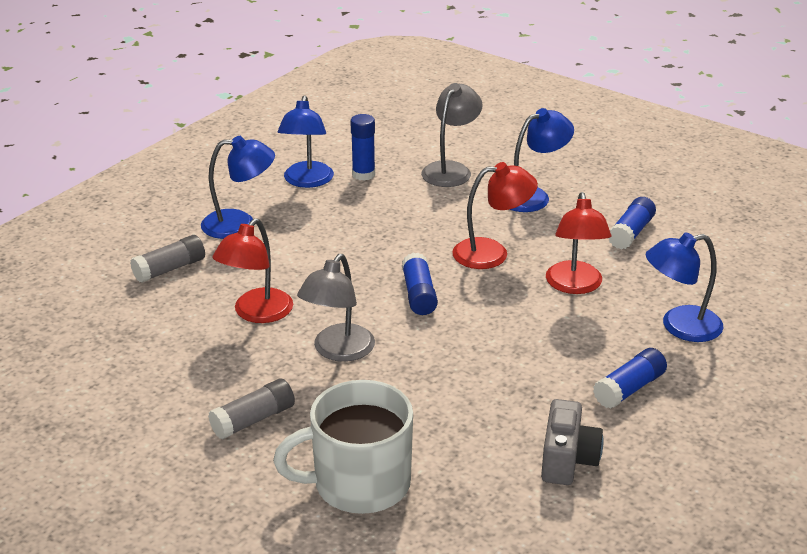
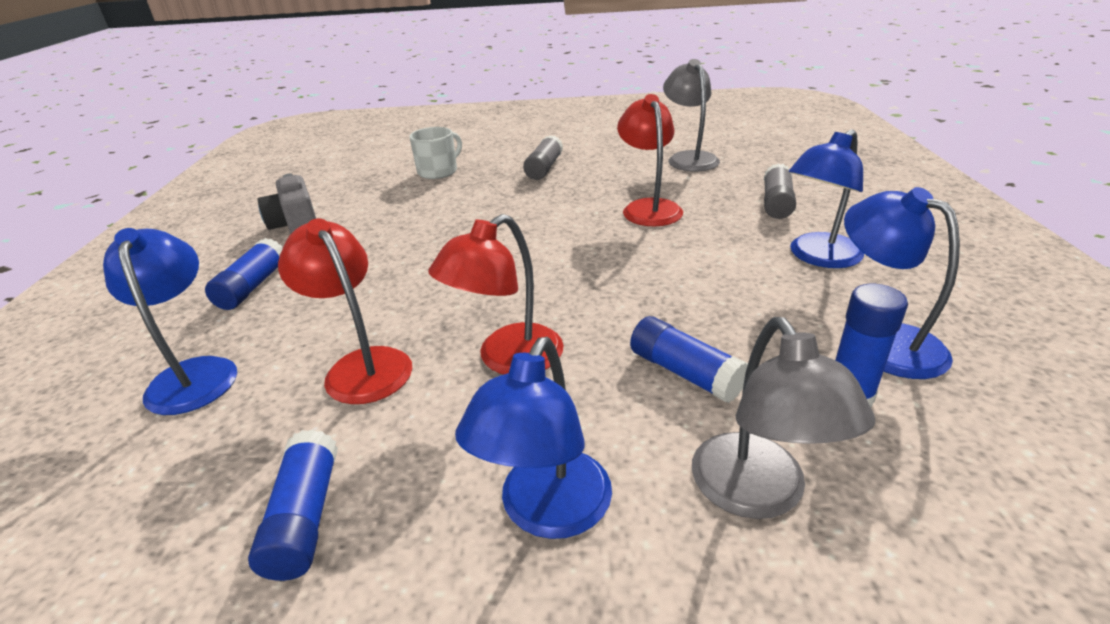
camera: 145 degrees right, 0 degrees up
(338, 351) = (545, 213): grey lamp -> grey lamp (689, 158)
(359, 483) = (438, 171): white mug -> white mug, size x0.59
(419, 294) = (536, 276): blue glue stick -> blue glue stick (685, 373)
(680, 326) = (194, 374): blue lamp -> blue lamp turned 60 degrees counterclockwise

